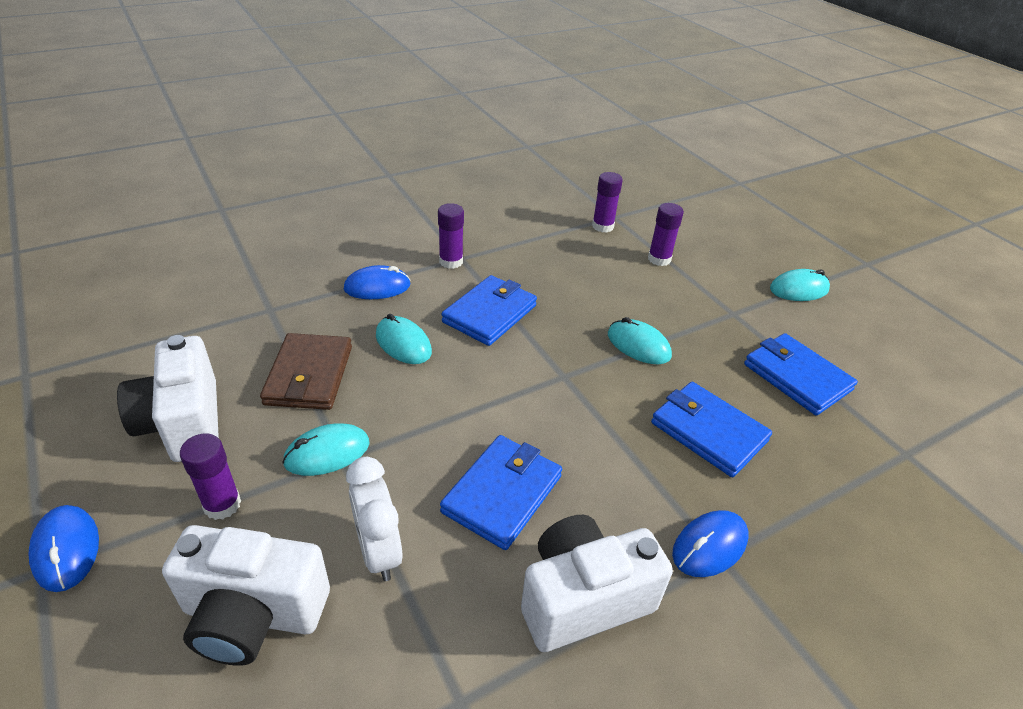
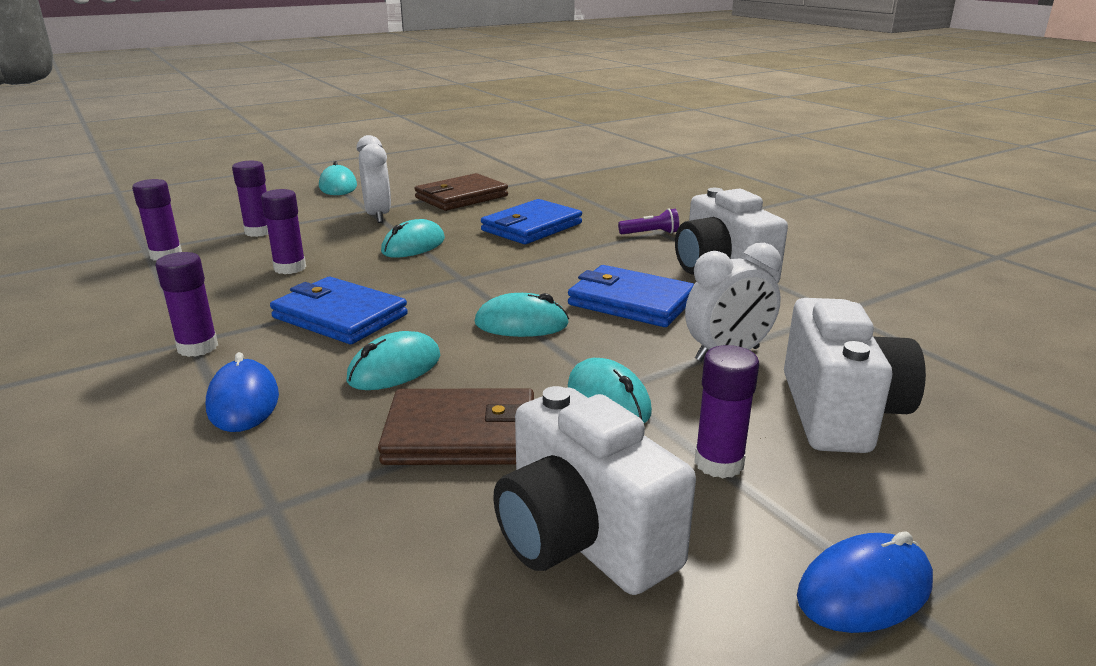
camera: 90 degrees left, 15 degrees down
(184, 423) = (582, 538): white camera -> white camera turned 75 degrees clockwise
(463, 411) = (521, 324): none -> turquoise mouse
(581, 282) = (290, 268): none -> purple glue stick
(709, 546) = (650, 233): blue mouse -> purple flashlight
(716, 320) = (378, 216): none -> white clock
(797, 377) = (461, 197): blue wallet -> brown wallet

